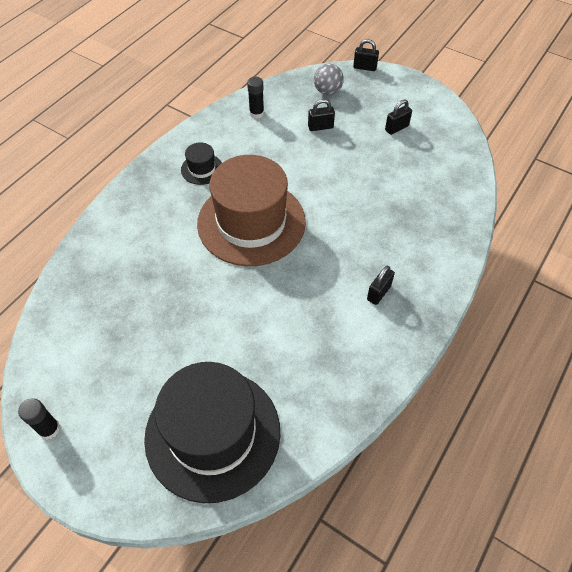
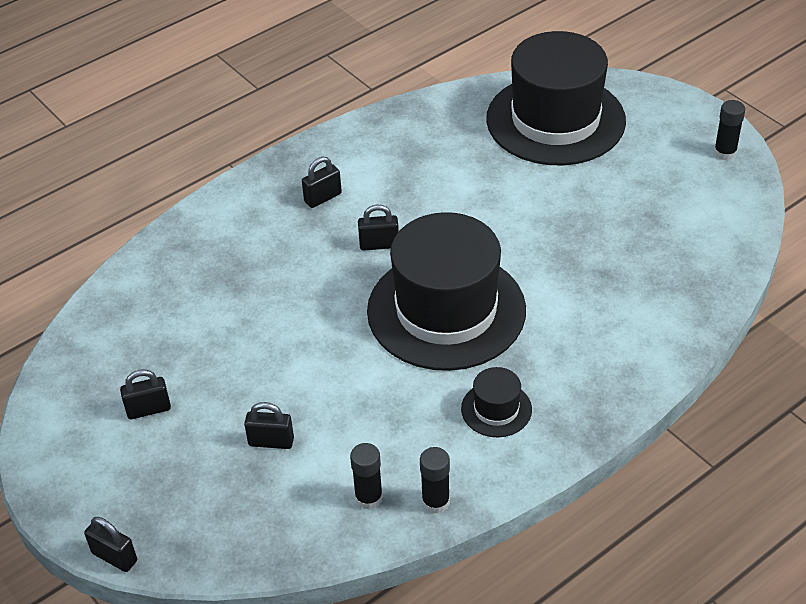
camera: 160 degrees left, 10 degrees down
(221, 118) = (435, 502): none -> black glue stick
(251, 222) = (446, 310): brown hat -> black hat
(317, 261) = (379, 245): none -> black padlock
(327, 91) = (218, 516): grey ball -> none

